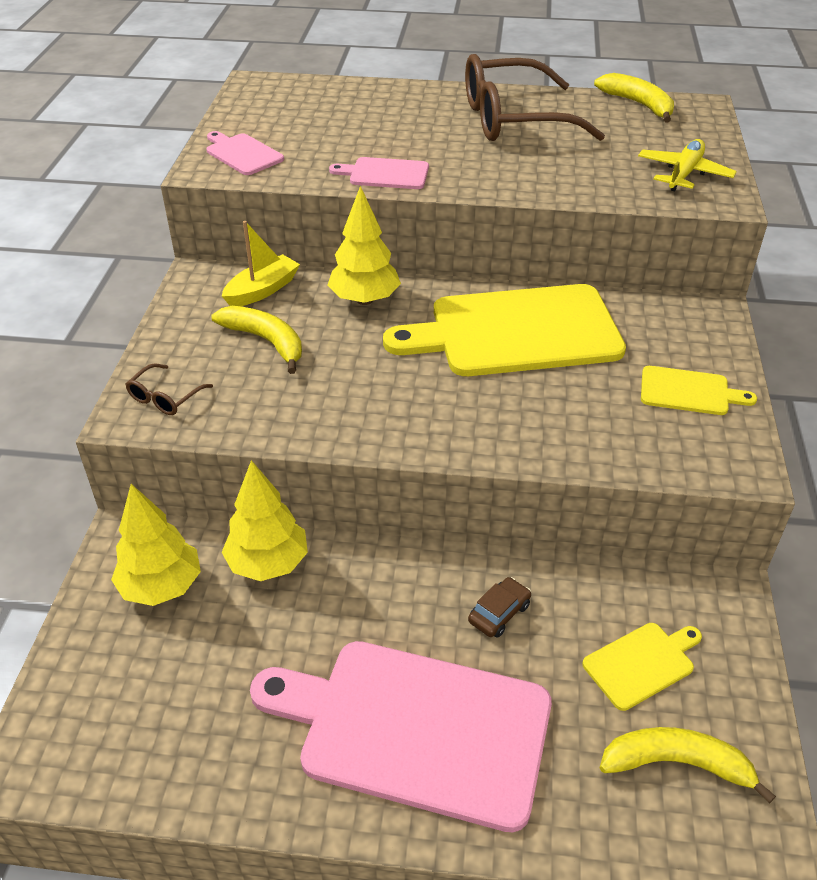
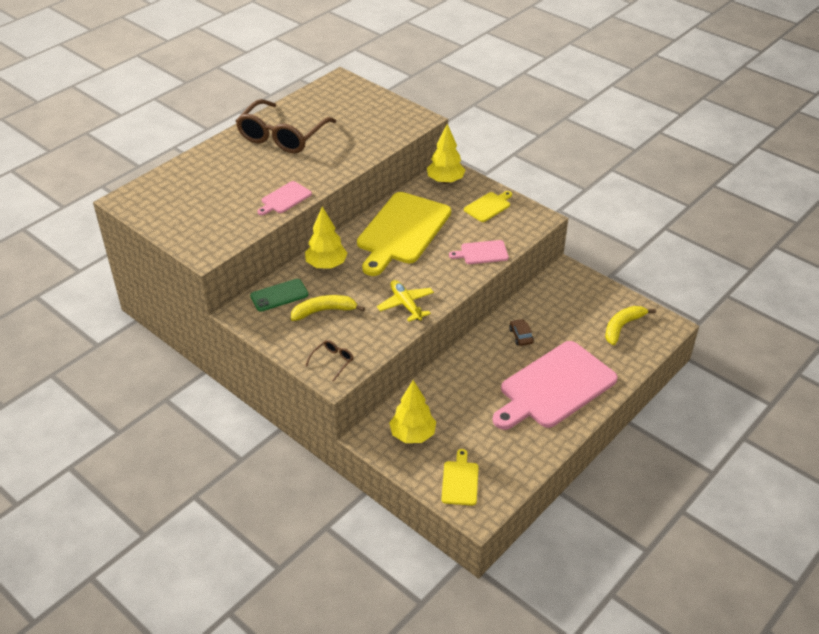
camera: 55 degrees left, 0 degrees up
(165, 397) = (332, 361): brown glasses -> brown glasses turned 120 degrees counterclockwise
(242, 154) = (204, 236): pink cutting board -> pink cutting board (482, 253)
(262, 290) = (279, 295): yellow boat -> green phone
(268, 563) = (431, 393): yellow tree -> yellow tree (445, 181)
(638, 104) = (316, 95): yellow banana -> none
(641, 663) = (576, 311): yellow cutting board -> yellow cutting board (460, 481)
(684, 174) = (389, 117): yellow plane -> yellow plane (406, 304)

